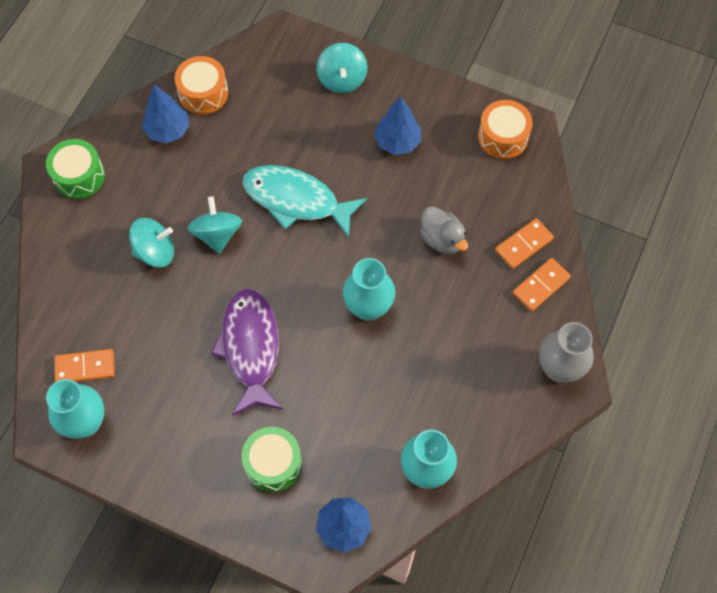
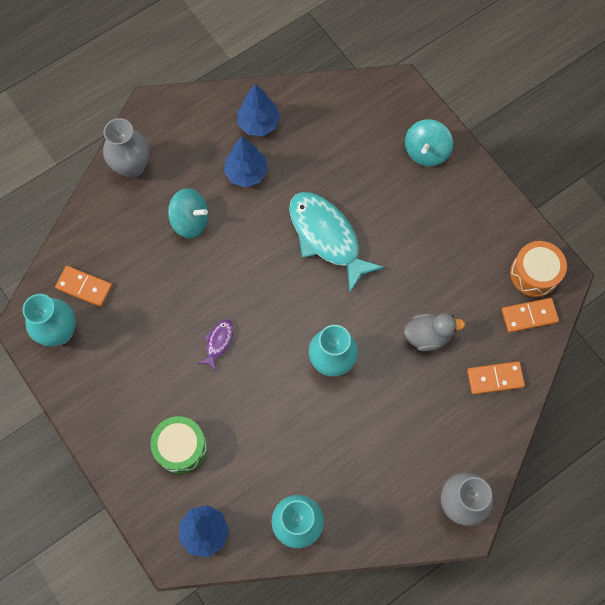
camera: 30 degrees right, 5 degrees up
(65, 231) = (132, 167): none -> grey vase
(79, 176) = (168, 126): green drum -> none
(203, 93) = (305, 106): orange drum -> none
(217, 234) = (247, 232): turquoise spinning top -> none
(251, 348) = (218, 342): purple fish -> purple fish, size x0.45
(397, 142) = (440, 231): blue tree -> blue tree (246, 173)
(442, 239) = (427, 336): grey duck -> grey duck turned 90 degrees counterclockwise
(540, 285) = (488, 422): orange domino -> orange domino (529, 316)

